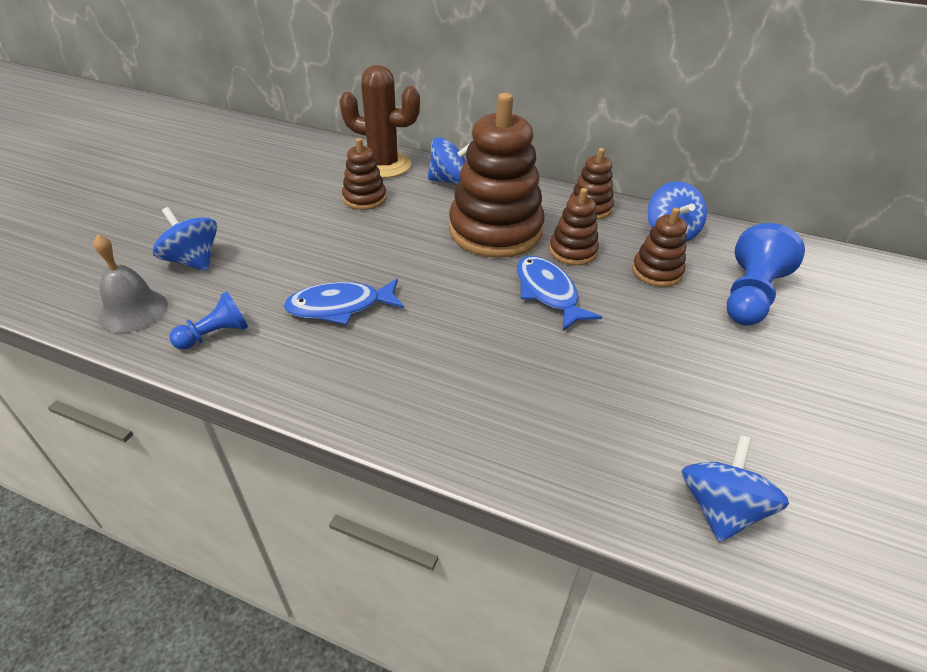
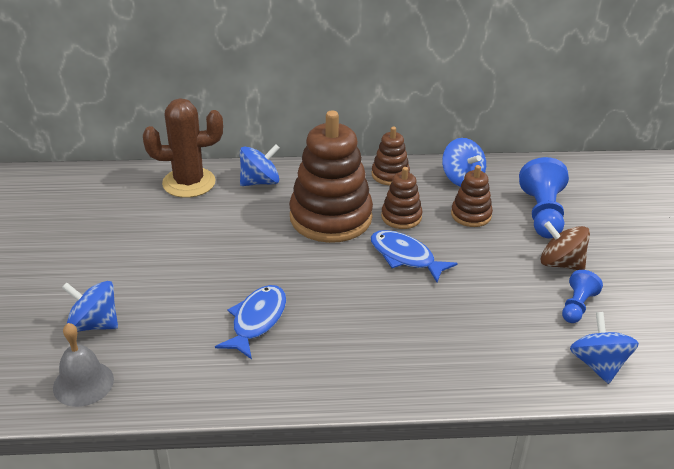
camera: 25 degrees left, 5 degrees down
(215, 335) = (174, 377): blue pawn -> blue pawn (577, 306)
(340, 307) = (257, 320): blue fish -> blue fish turned 150 degrees clockwise
(364, 198) = (198, 220): brown stacking toy -> none
(741, 359) = (561, 263): none -> brown spinning top

